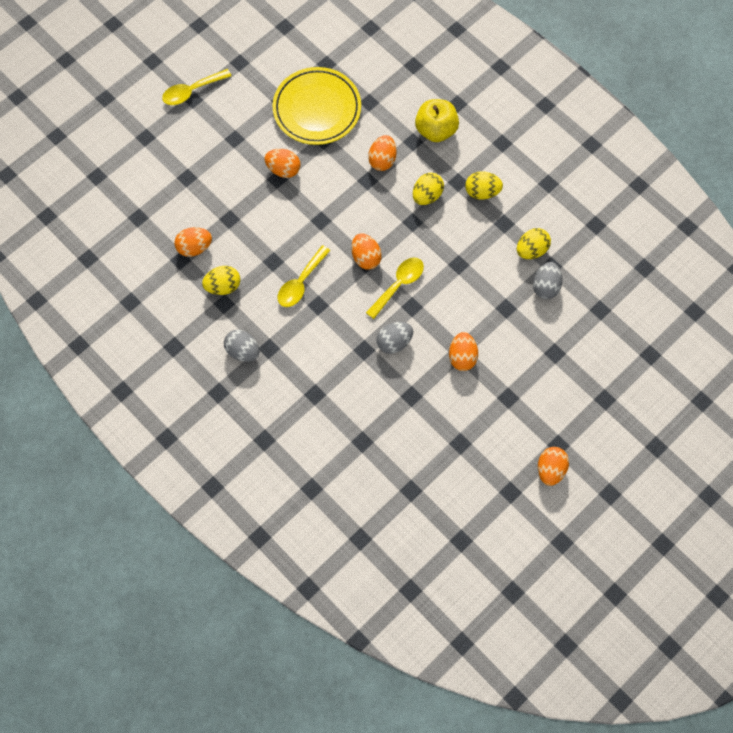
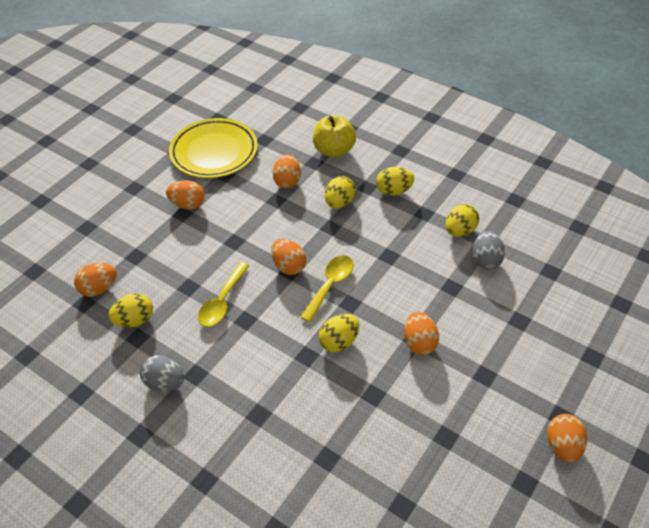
camera: 10 degrees left, 20 degrees down
(192, 91) = (87, 157): yellow spoon -> none
(394, 342) = (339, 342): grey egg -> yellow egg

